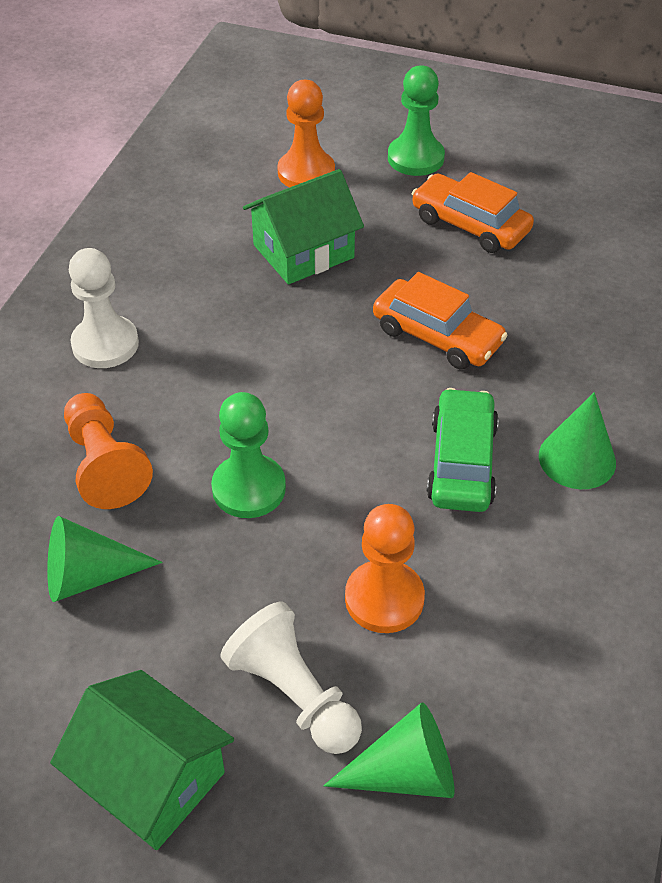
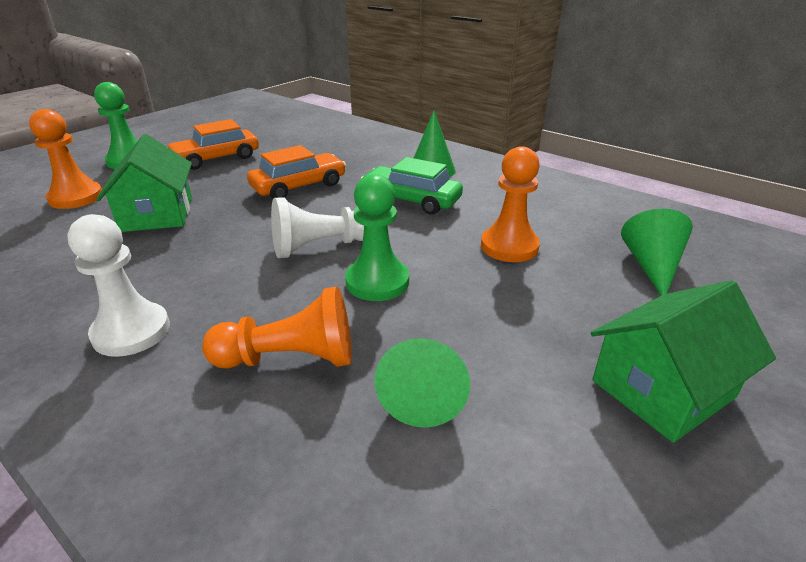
camera: 70 degrees left, 15 degrees down
(294, 694) = (583, 298): white pawn -> white pawn (321, 246)

